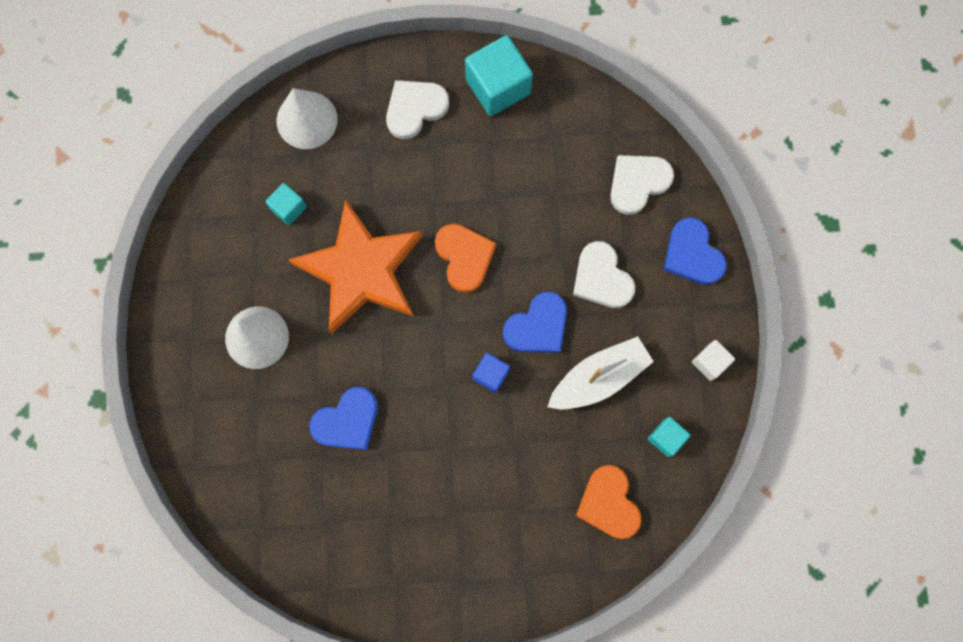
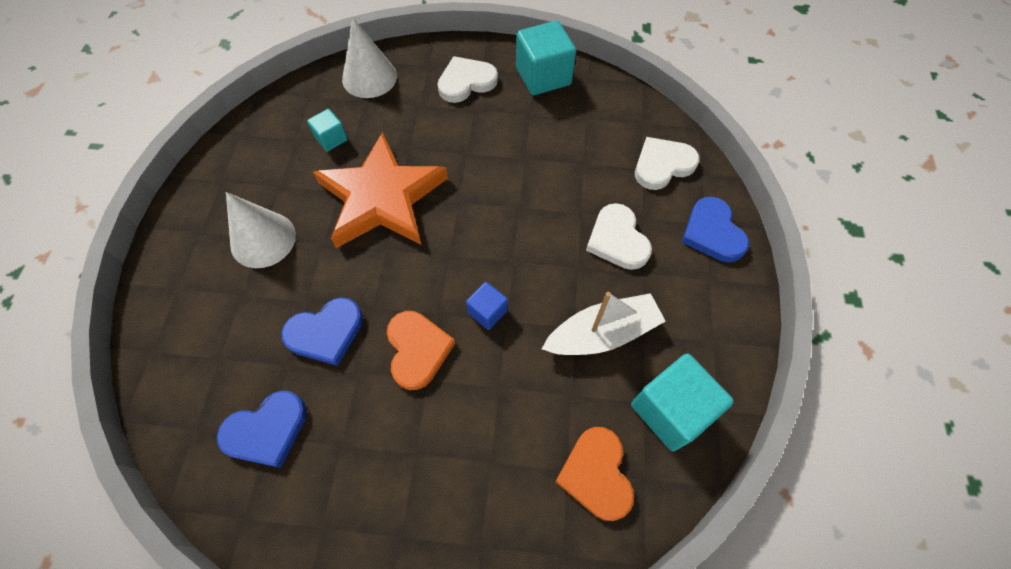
camera: 10 degrees right, 15 degrees down
(464, 257) = (484, 201): orange heart -> orange heart (417, 350)
(537, 326) = (545, 273): blue heart -> blue heart (267, 430)
(666, 438) = (671, 410): turquoise cube -> turquoise cube, size x1.87
(710, 362) = (725, 338): white cube -> none

